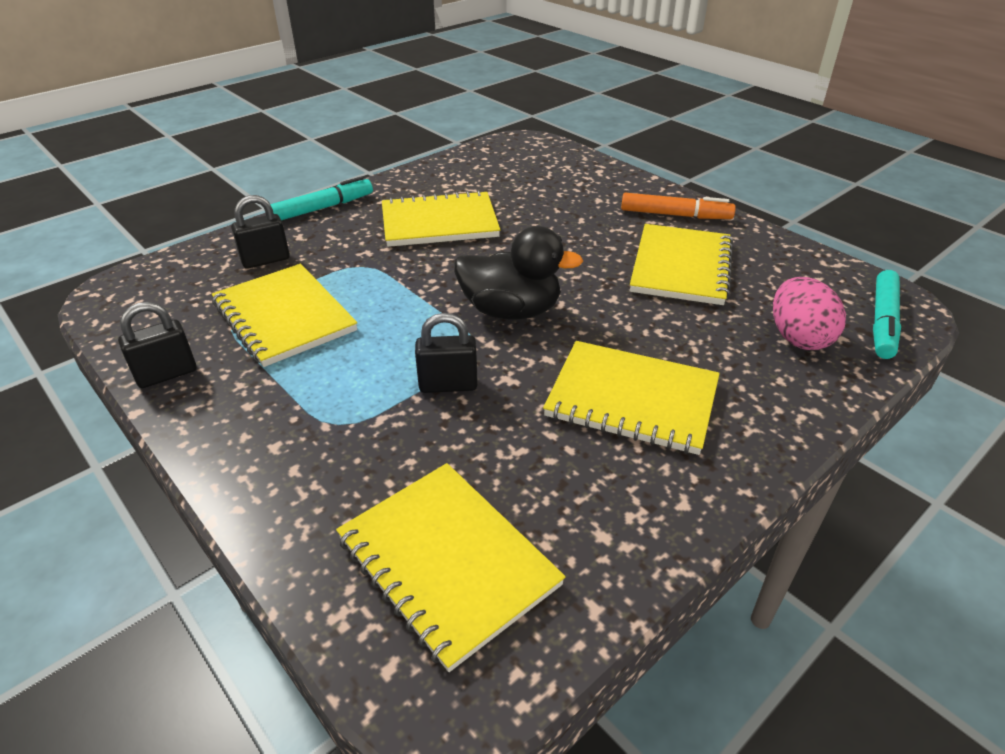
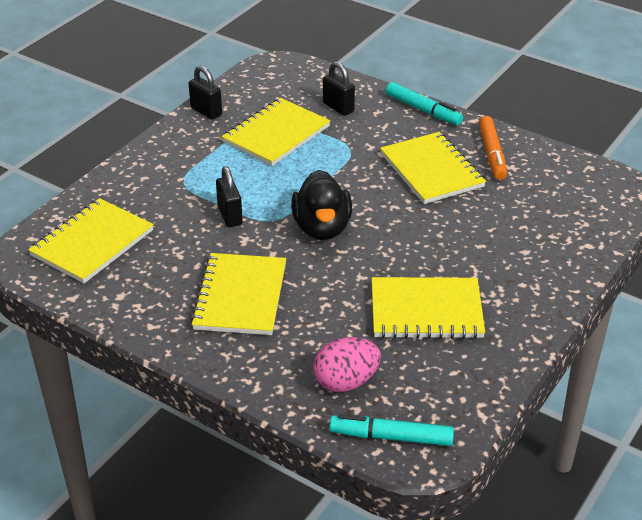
camera: 75 degrees right, 0 degrees up
(675, 215) = (521, 302): orange marker -> orange marker (492, 154)

